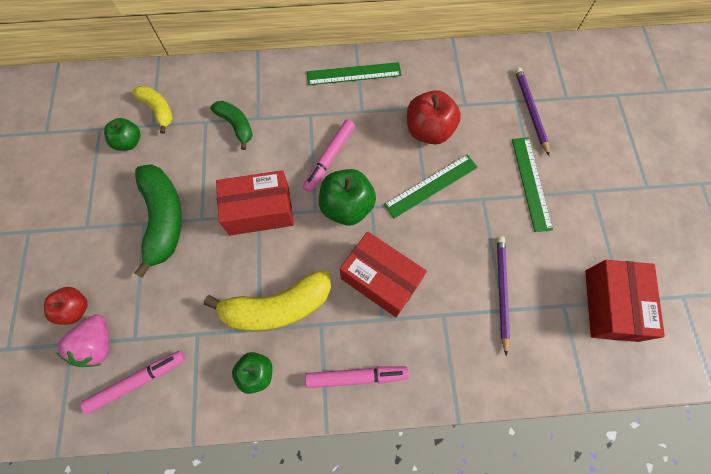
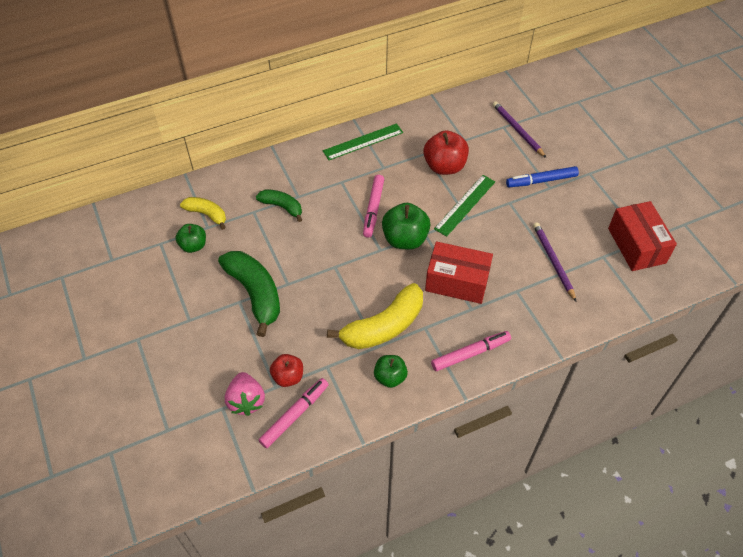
camera: 20 degrees left, 15 degrees down
(75, 309) = (212, 382): red apple -> red apple (288, 377)
(259, 211) = (334, 263): red box -> none
(531, 183) = (541, 181): green ruler -> blue marker

